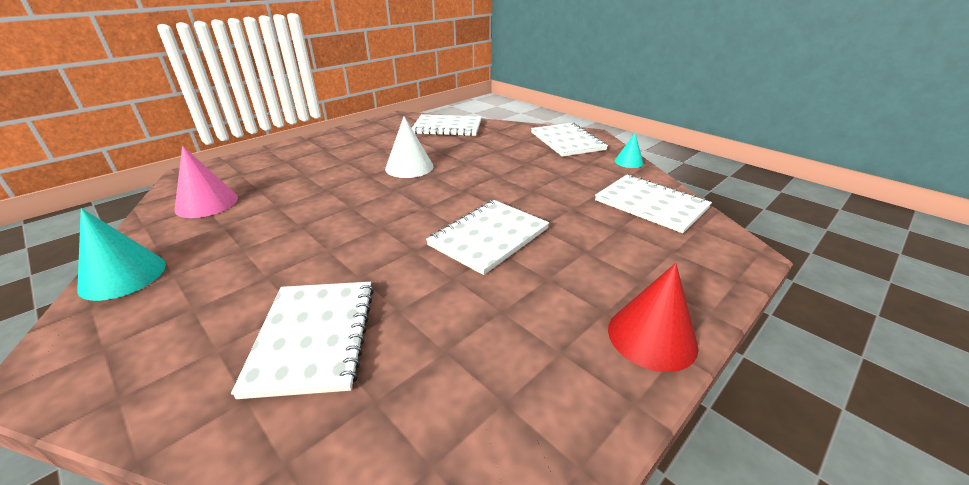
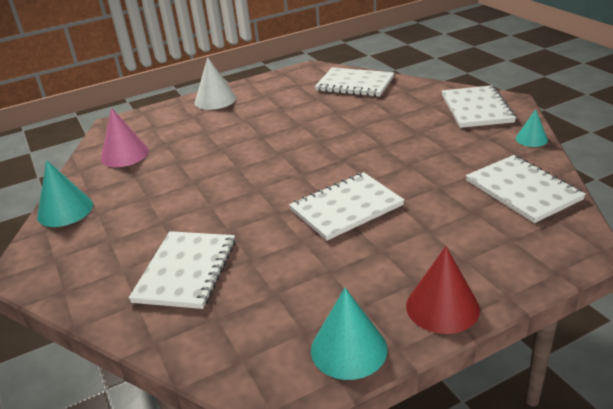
camera: 20 degrees right, 0 degrees up
(409, 167) = (300, 130): white cone -> white cone (215, 100)
(574, 416) = (348, 349): none -> turquoise cone

